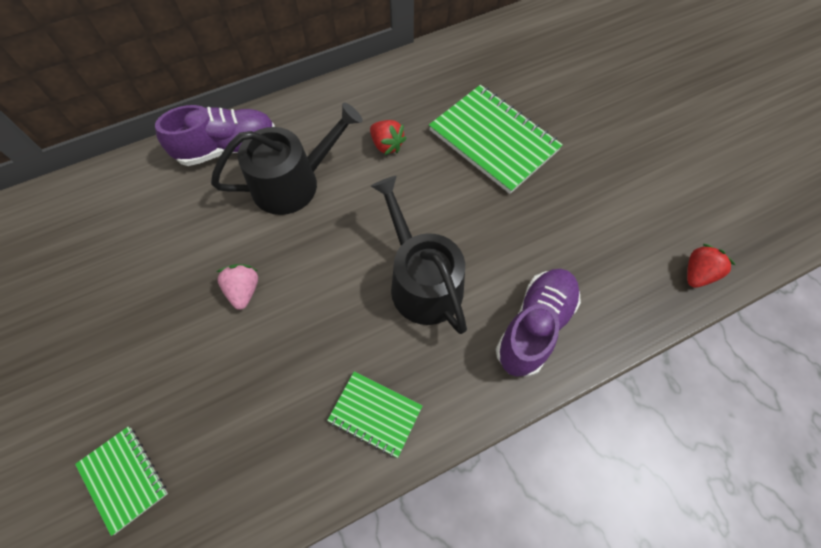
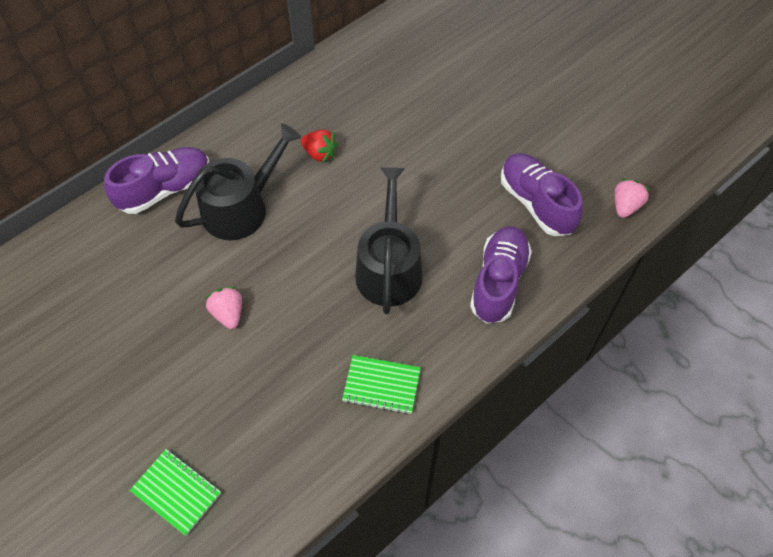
camera: 15 degrees left, 5 degrees down
(421, 281) = (389, 267): black watering can -> black watering can turned 45 degrees clockwise
(493, 140) = (419, 128): green notebook -> none
(598, 247) = (536, 203): none -> purple shoe
(697, 273) = (625, 206): red strawberry -> pink strawberry

